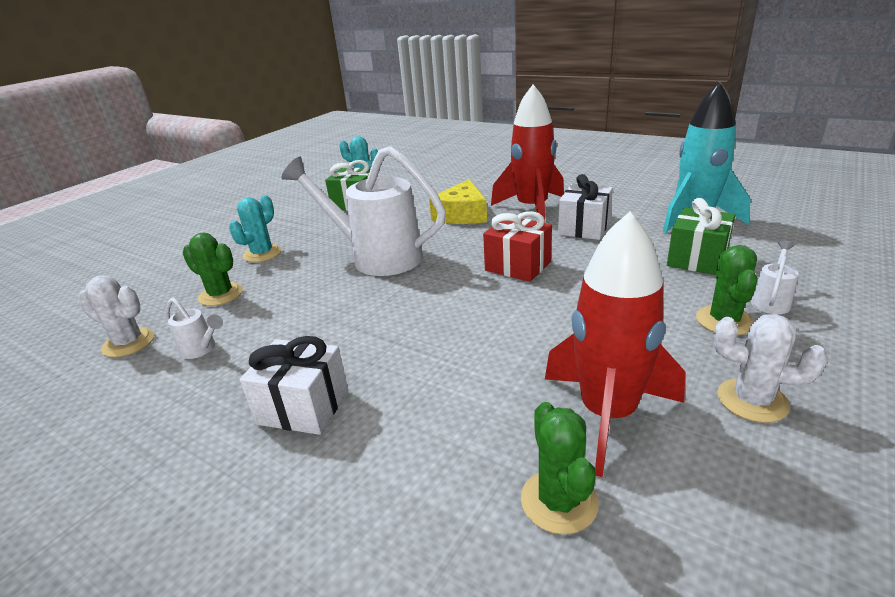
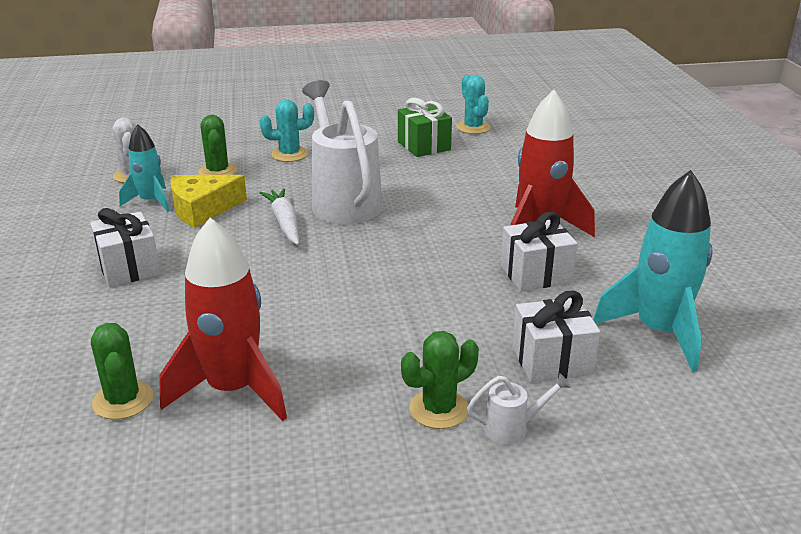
camera: 45 degrees right, 0 degrees up
(201, 349) = (151, 202): white watering can -> turquoise rocket
(366, 293) = (284, 223): none -> white carrot
(462, 215) = (474, 202): yellow cheese -> yellow cheese (202, 209)
(518, 266) = (410, 269): red gift -> none
(559, 501) = (123, 400): green cactus -> green cactus turned 60 degrees counterclockwise
(697, 259) = (552, 360): green gift -> white gift
(752, 400) = (319, 455): white cactus -> none

